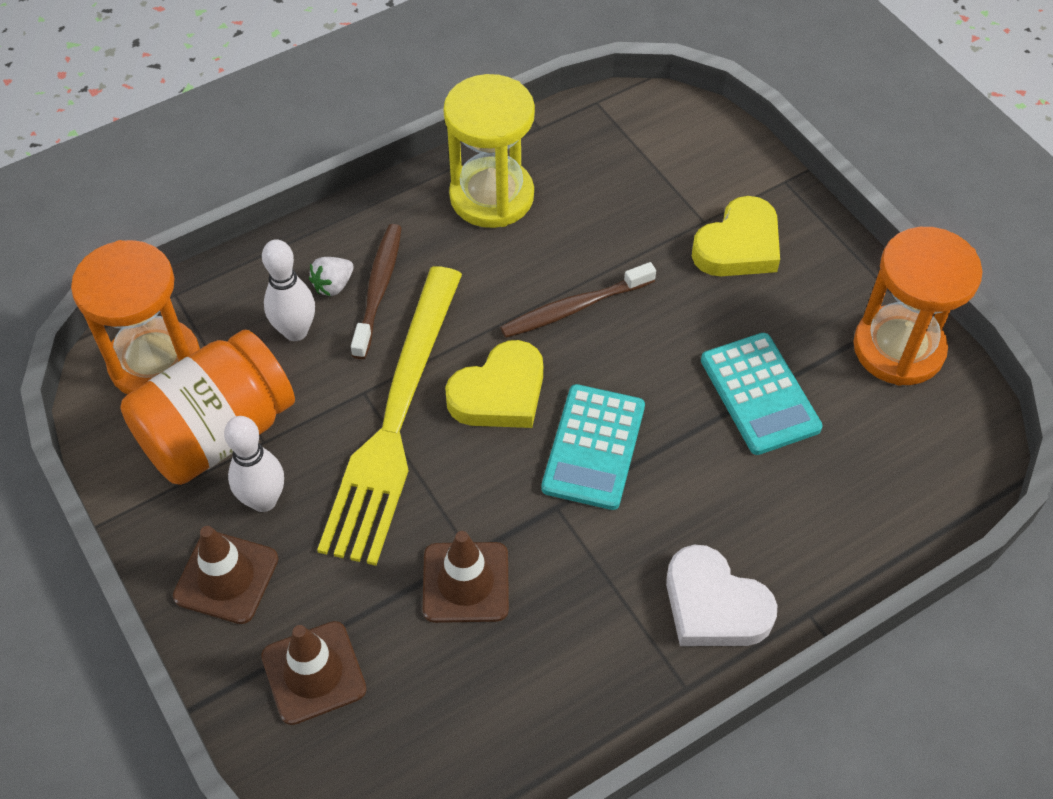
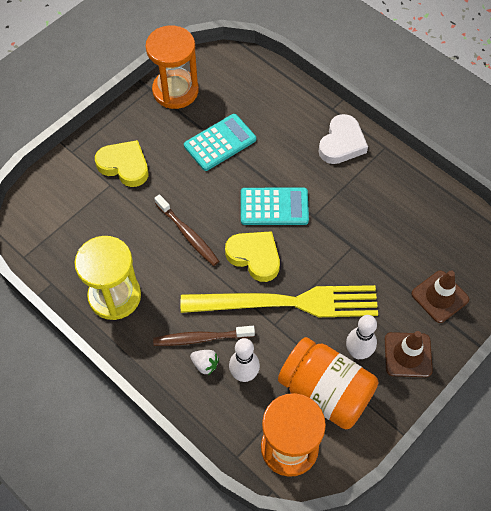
camera: 105 degrees left, 5 degrees up
(466, 582) = (368, 244): brown traffic cone -> none

